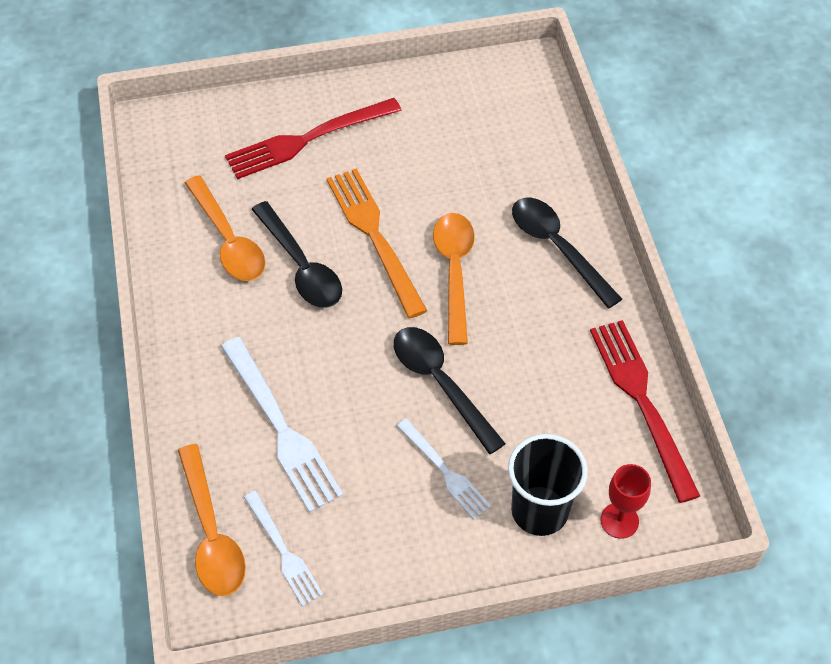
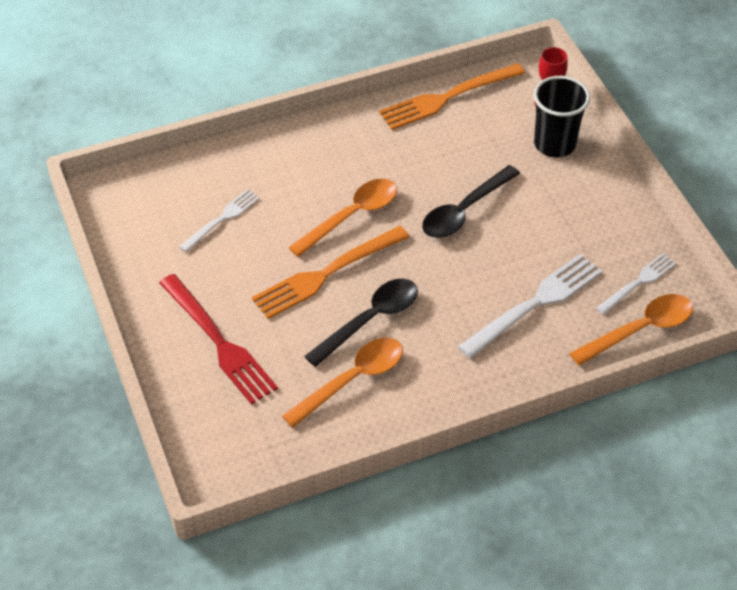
camera: 100 degrees left, 5 degrees down
(445, 472) = (541, 198): white fork -> white fork (222, 218)
(454, 271) = (352, 216): orange spoon -> orange spoon turned 150 degrees clockwise
(557, 247) = (314, 155): black spoon -> none
(641, 400) = (446, 98): red fork -> orange fork

